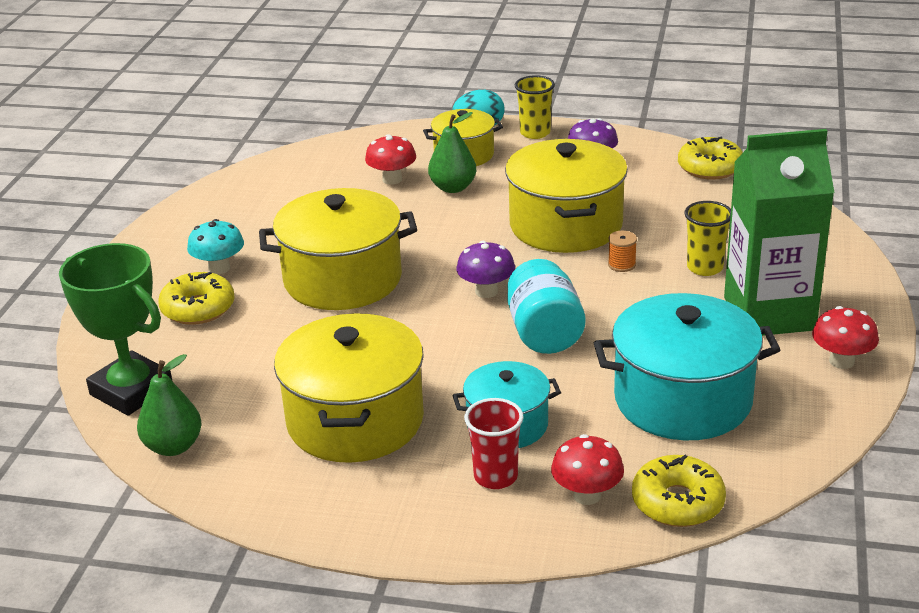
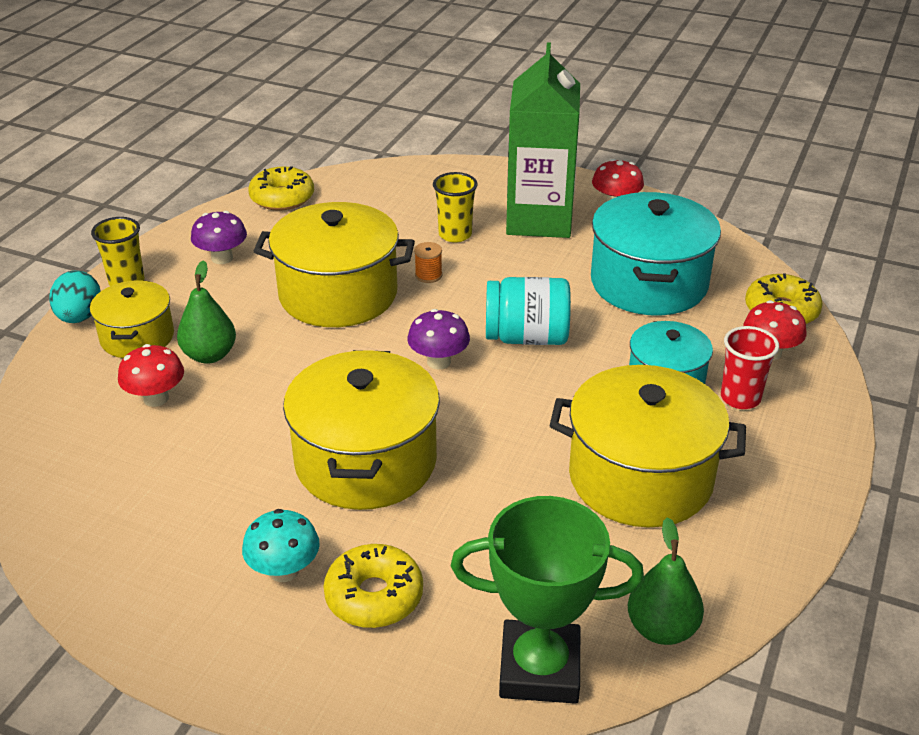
camera: 80 degrees left, 5 degrees up
(131, 390) = (539, 669): green trophy -> green trophy turned 45 degrees clockwise

